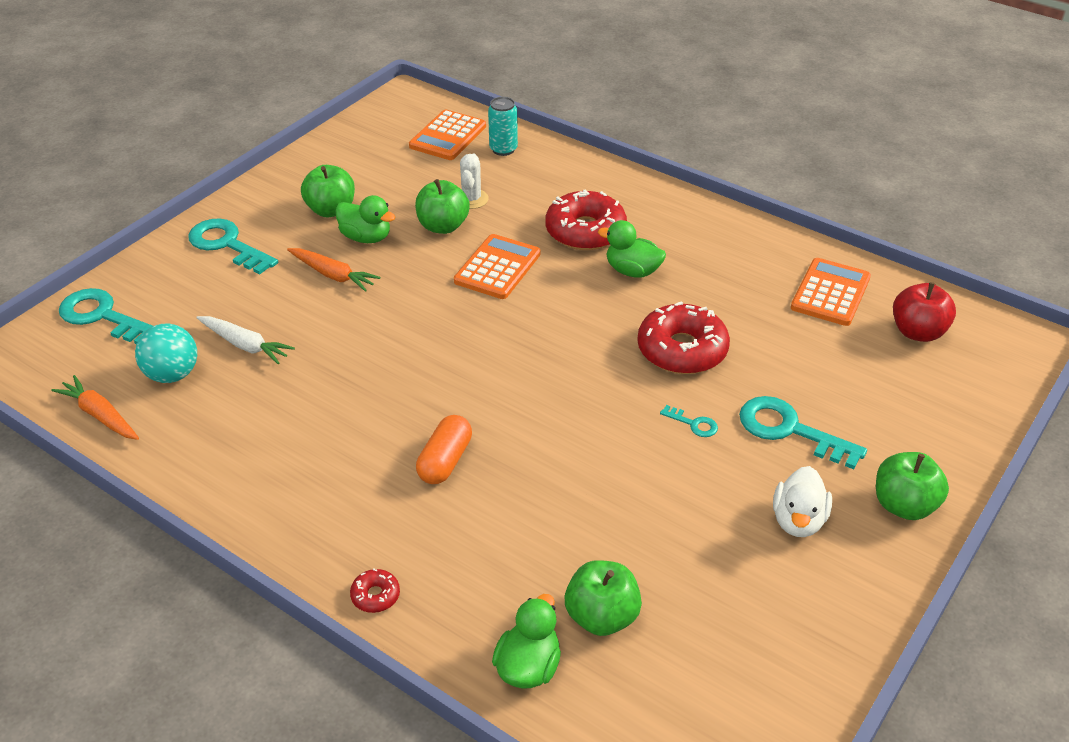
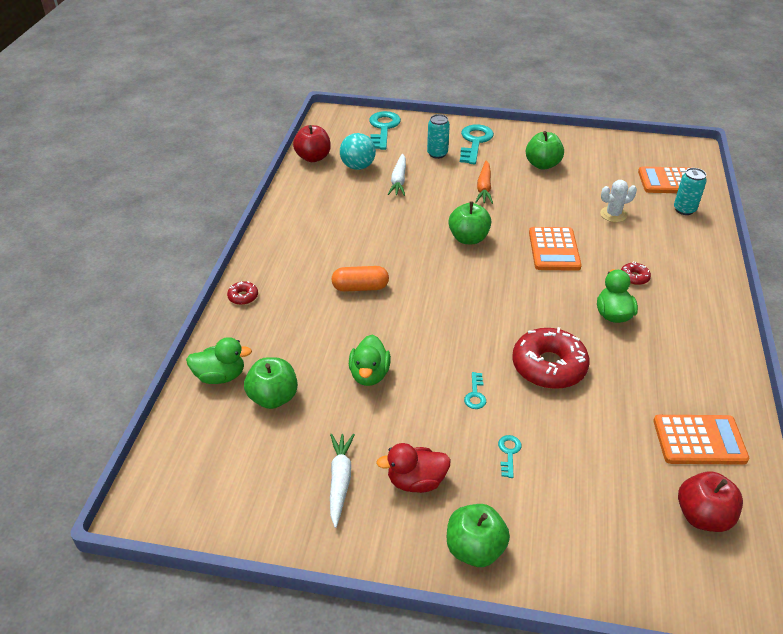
camera: 65 degrees right, 0 degrees up
(100, 415) = (313, 157): orange carrot -> red apple
(219, 287) = (437, 154): none -> turquoise can
(366, 237) = (530, 187): green duck -> green duck (369, 374)
(443, 226) = (572, 212): green apple -> green apple (468, 238)
(497, 268) = (554, 249): orange calculator -> orange calculator turned 90 degrees clockwise
(585, 231) = (634, 277): red donut -> red donut, size x0.44
(770, 589) = (340, 481): none -> white carrot
(790, 430) = (509, 453): turquoise key -> turquoise key, size x0.47
(798, 520) = (416, 481): white duck -> red duck

